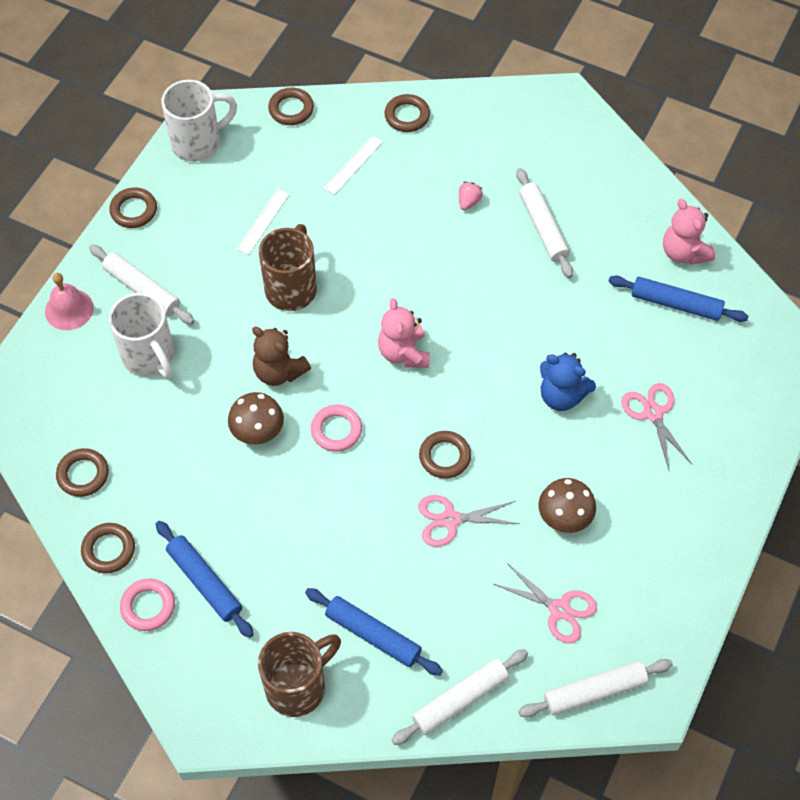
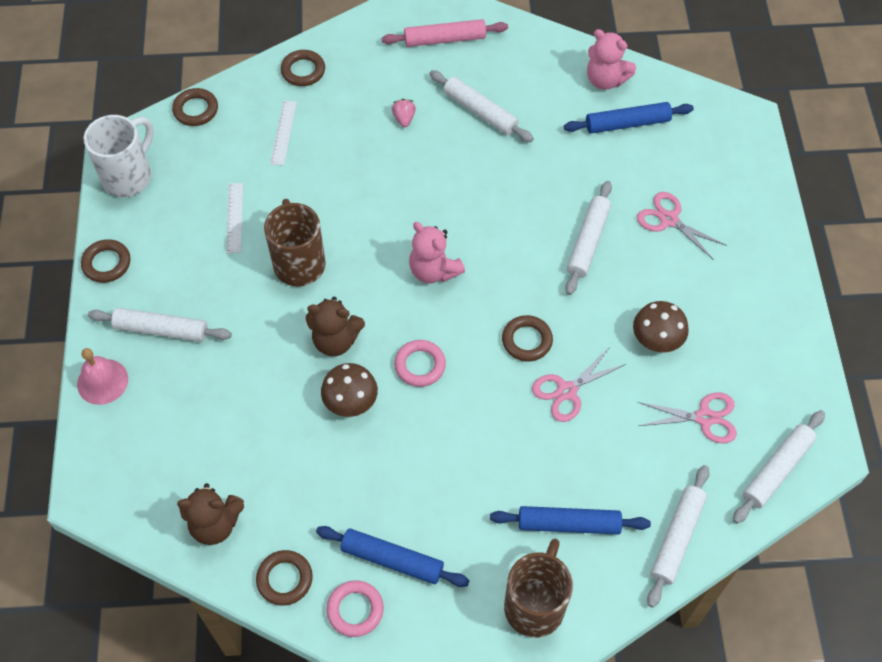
camera: 30 degrees left, 0 degrees up
(83, 474) = (215, 524): brown ring -> brown teddy bear
(150, 357) = (209, 386): white mug -> none
(555, 144) = (444, 39): none -> pink rolling pin
(561, 396) = (588, 242): blue teddy bear -> white rolling pin

